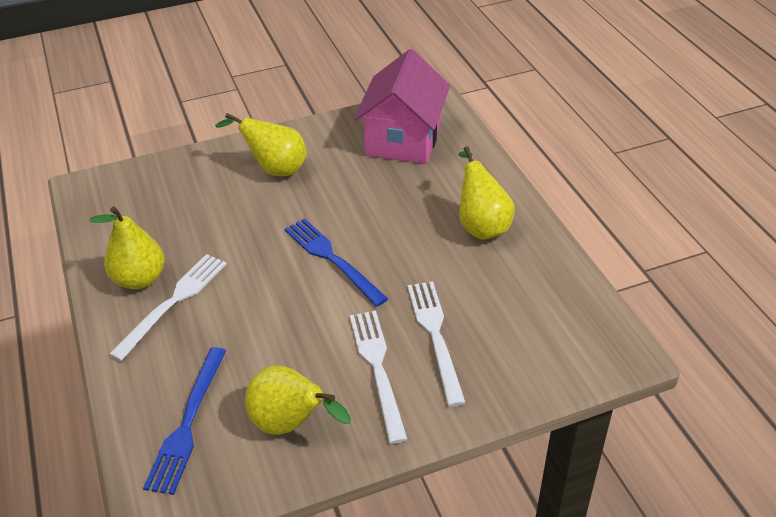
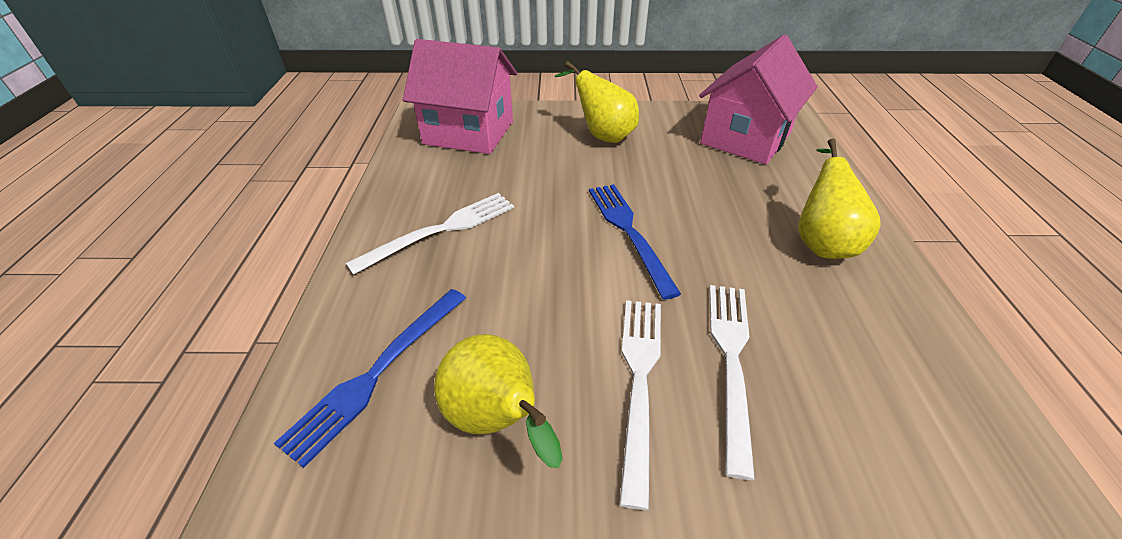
camera: 20 degrees right, 0 degrees up
(140, 279) = (422, 199): yellow pear -> none
(144, 198) = (469, 132): none -> pink house

